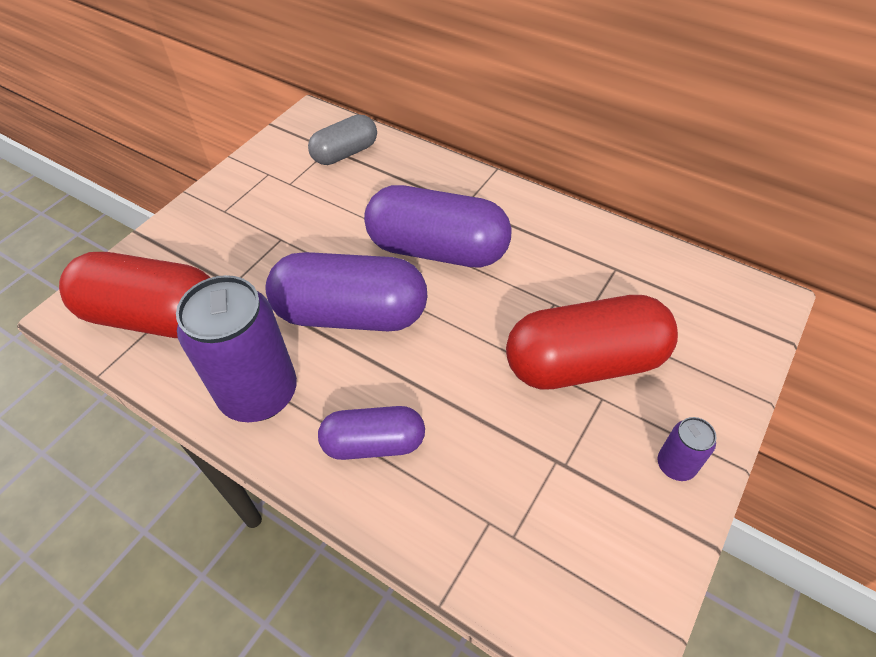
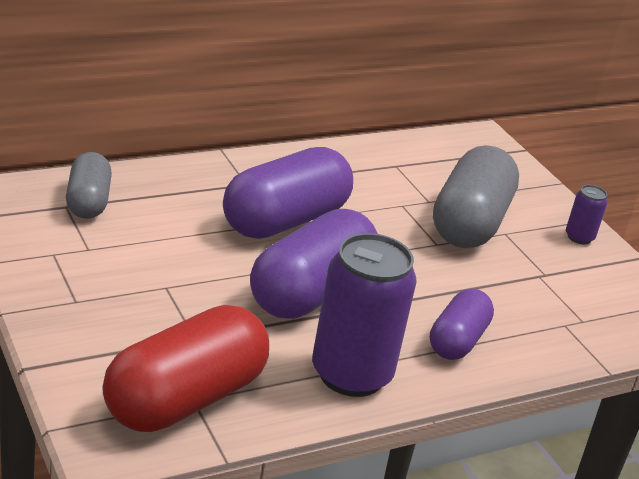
camera: 65 degrees left, 20 degrees down
(585, 363) = (470, 223): red capsule -> grey capsule

